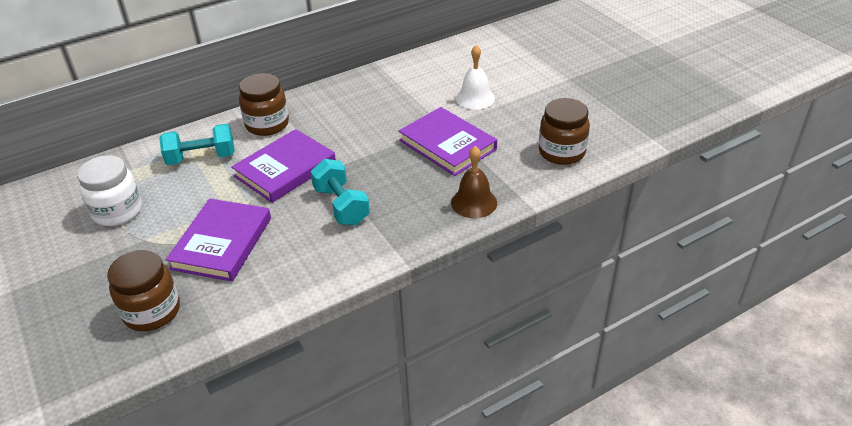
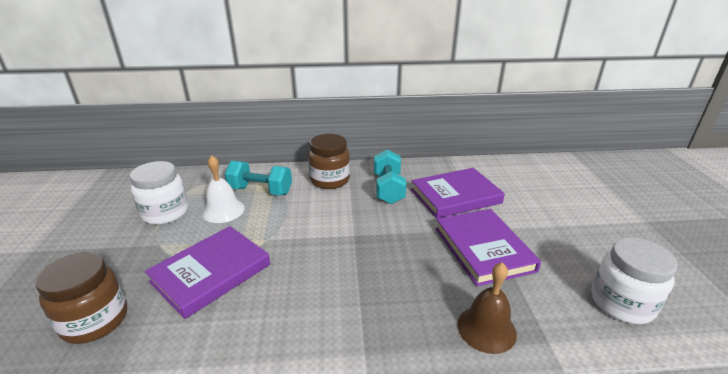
camera: 25 degrees right, 10 degrees down
(285, 169) = (316, 222): purple book -> purple book (455, 196)
(341, 205) = (342, 276): turquoise dumbbell -> turquoise dumbbell (388, 189)
(475, 98) = (532, 211): white bell -> white bell (223, 210)
(561, 152) = (621, 303): brown jar -> white jar

